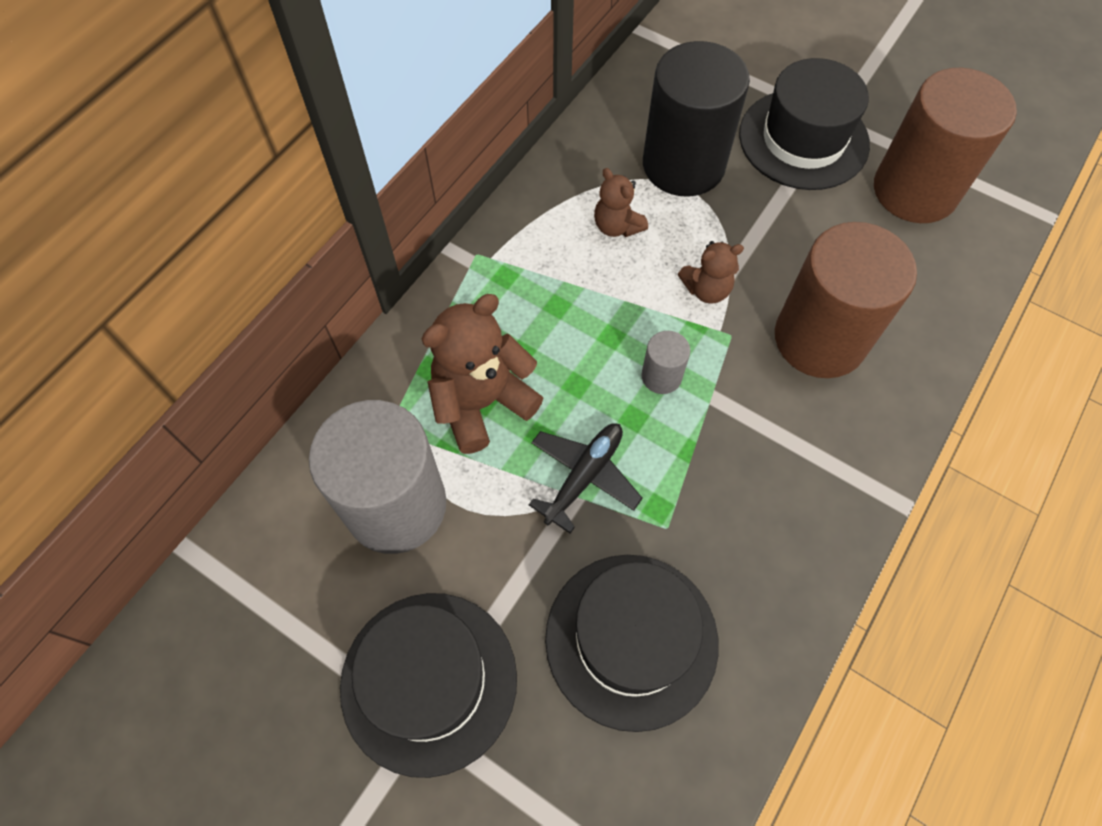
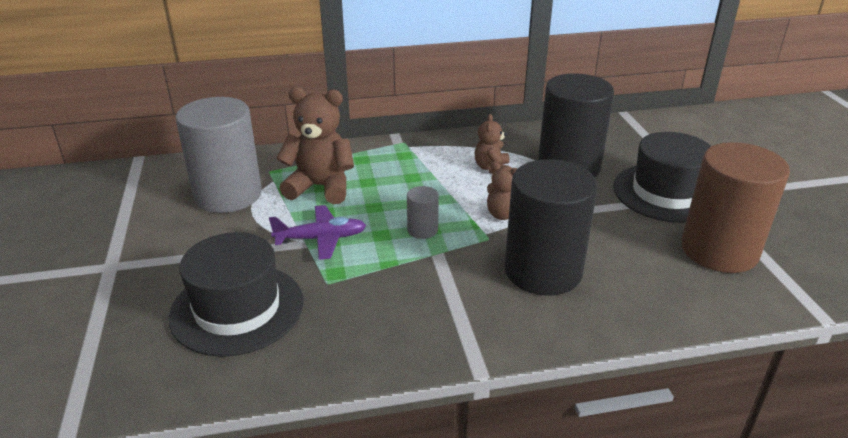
camera: 45 degrees right, 30 degrees down
(429, 681) = (137, 256): black hat -> none
(584, 476) = (321, 239): black plane -> purple plane
(820, 338) = (543, 271): brown cylinder -> black cylinder

